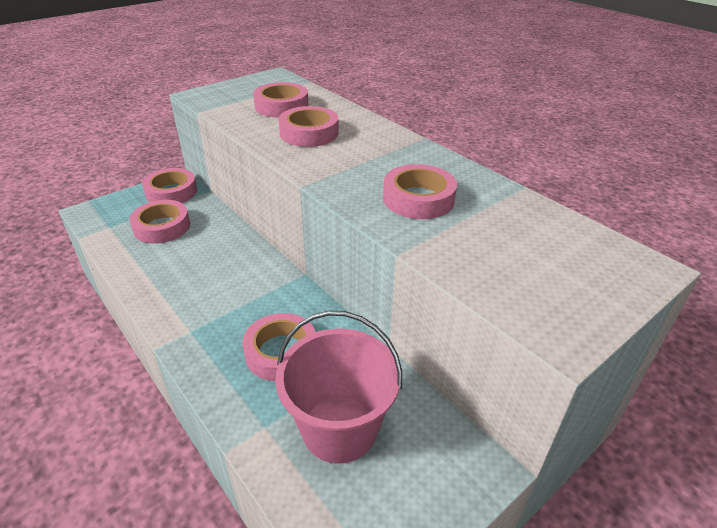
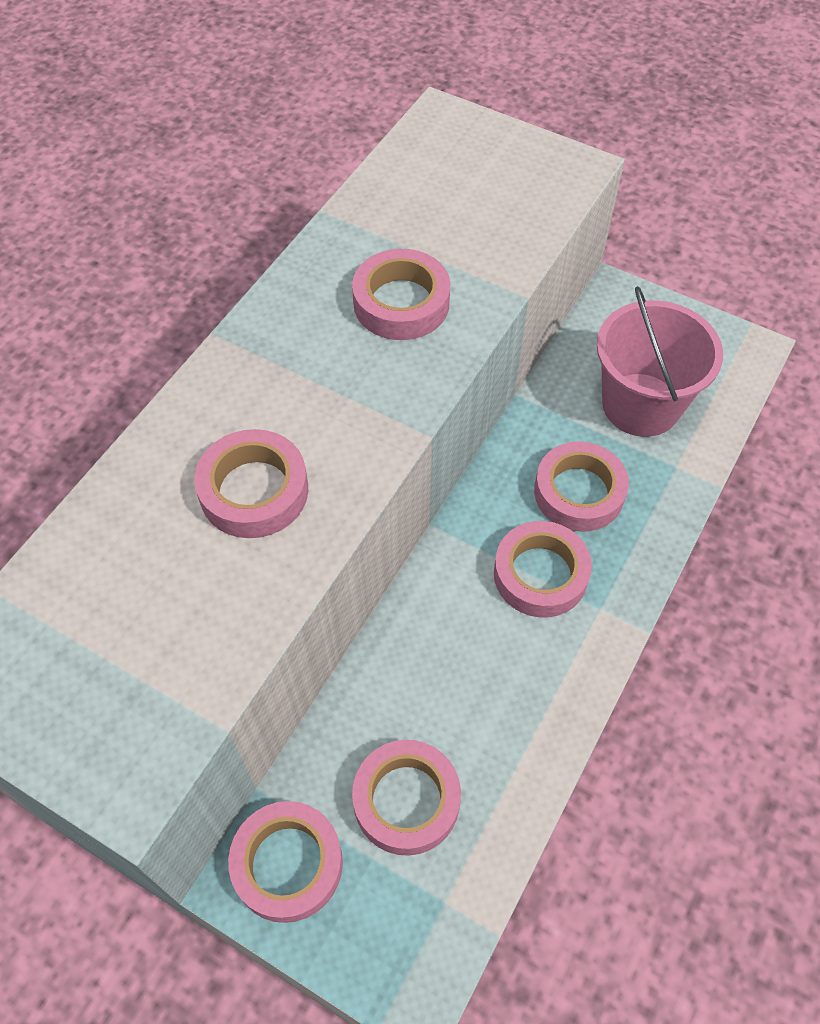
camera: 110 degrees left, 20 degrees up
(281, 106) = (147, 584): pink tape -> pink tape (540, 574)

